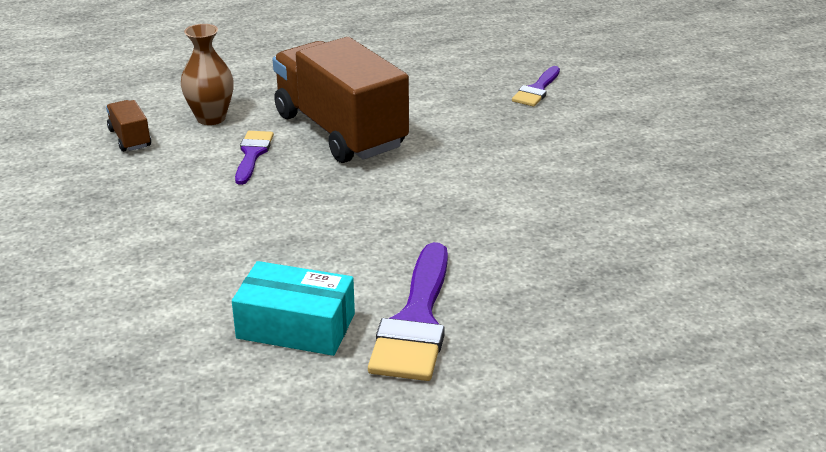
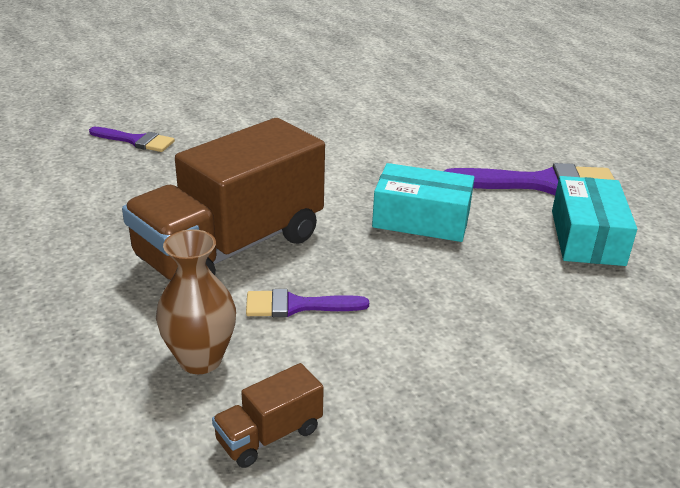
camera: 100 degrees left, 0 degrees up
(360, 226) = (421, 219): none -> turquoise box

